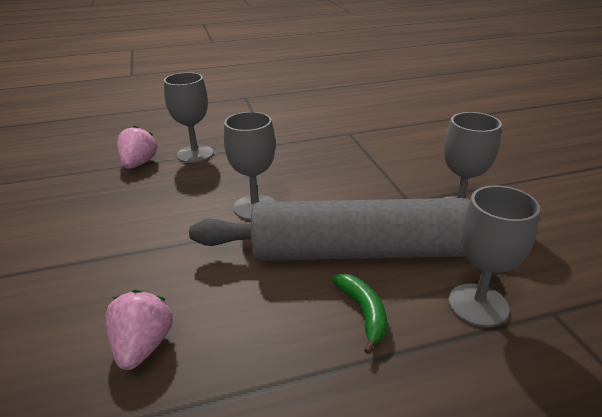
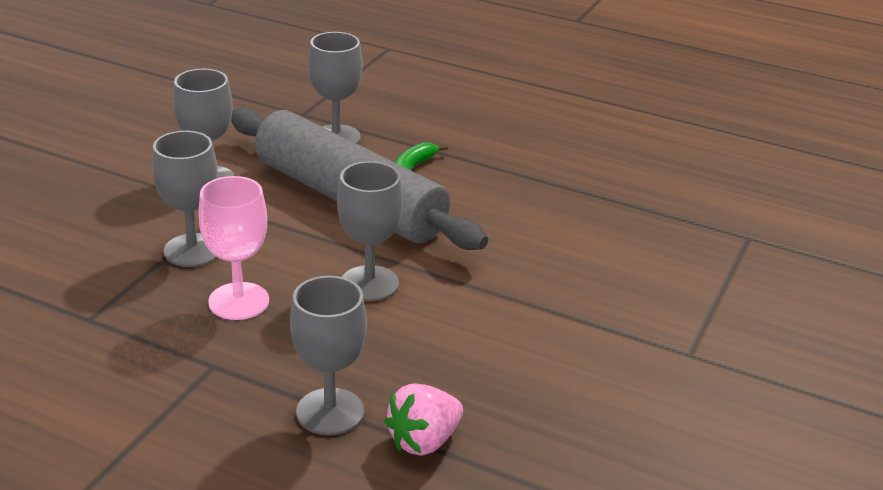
camera: 140 degrees left, 0 degrees up
(143, 346) = (578, 228): pink strawberry -> none
(305, 166) = (239, 301): none -> pink goblet
(373, 173) = (192, 250): none -> grey goblet

